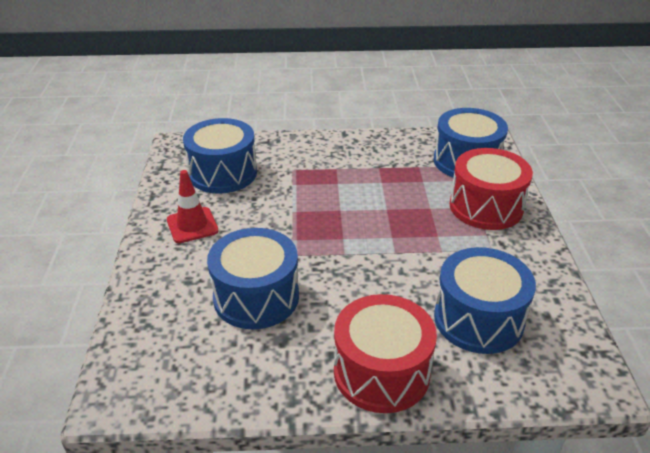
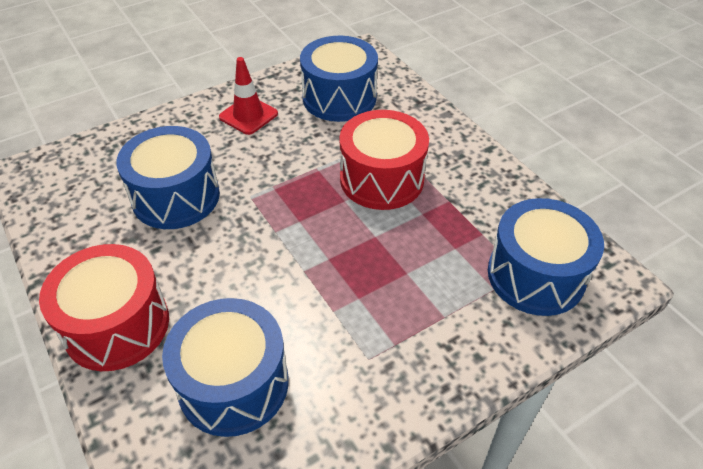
camera: 60 degrees right, 10 degrees up
(486, 207) = (451, 326): red drum -> red drum (381, 179)

